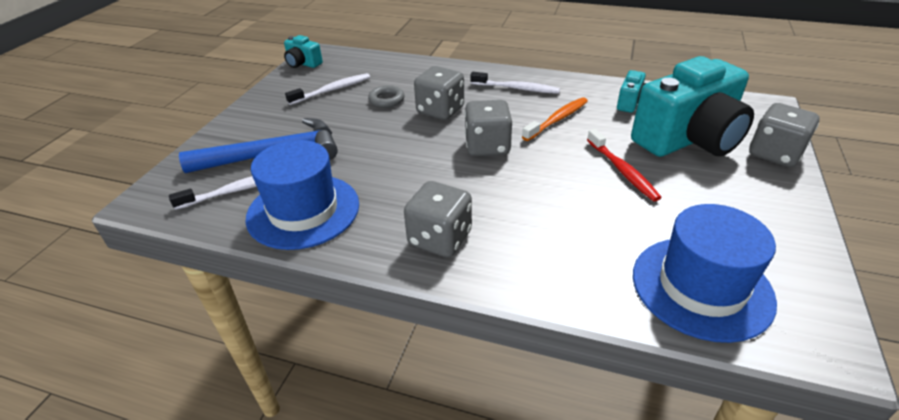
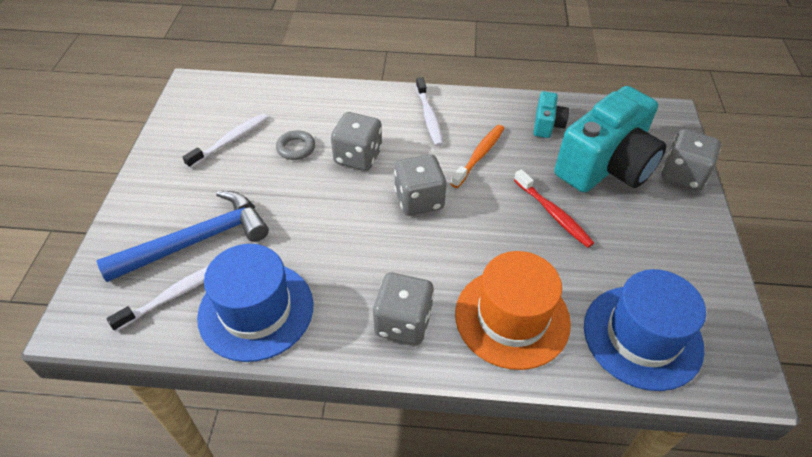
camera: 15 degrees left, 10 degrees up
(303, 64) = (182, 104): turquoise camera -> none
(516, 88) = (429, 117): white toothbrush -> white toothbrush turned 75 degrees clockwise
(555, 250) = (512, 317): none -> orange hat

